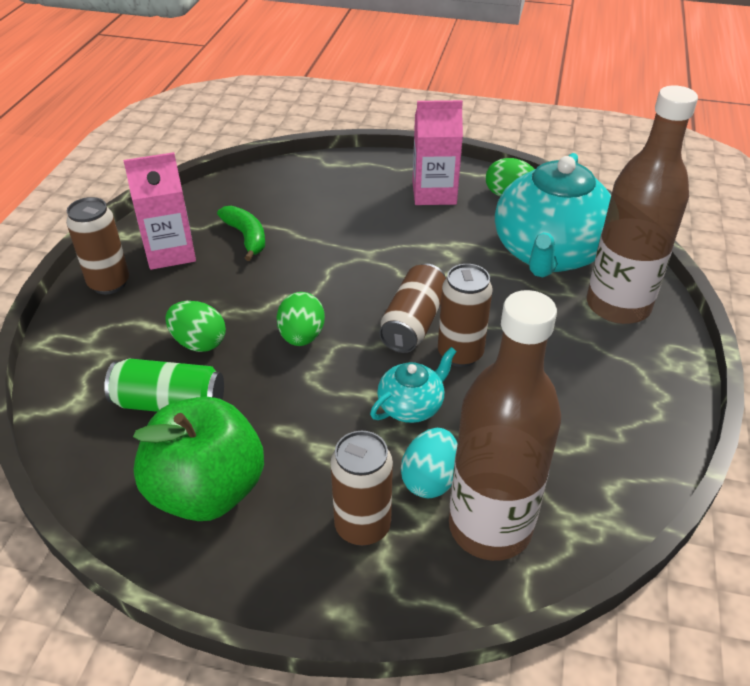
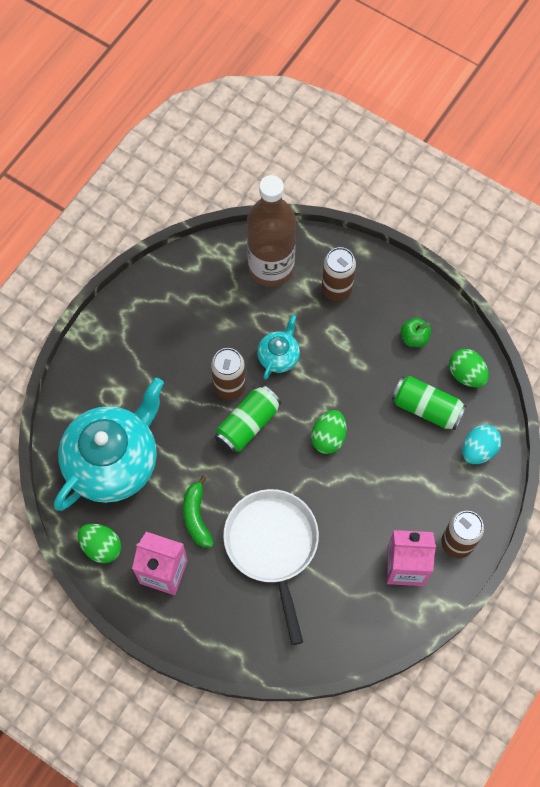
camera: 160 degrees left, 25 degrees up
(199, 343) = (399, 456): green egg -> green egg (466, 374)
(207, 490) = (414, 338): green apple -> green apple, size x0.43
(246, 237) = (340, 565): green banana -> green banana (196, 516)
(329, 233) = (272, 546): none -> white pan
(411, 406) = (279, 356): turquoise teapot -> turquoise teapot turned 135 degrees clockwise
(413, 323) = (247, 424): brown can -> green can
(430, 479) = (289, 304): turquoise egg -> turquoise egg (478, 450)
(618, 306) = (99, 392): brown bottle -> none

